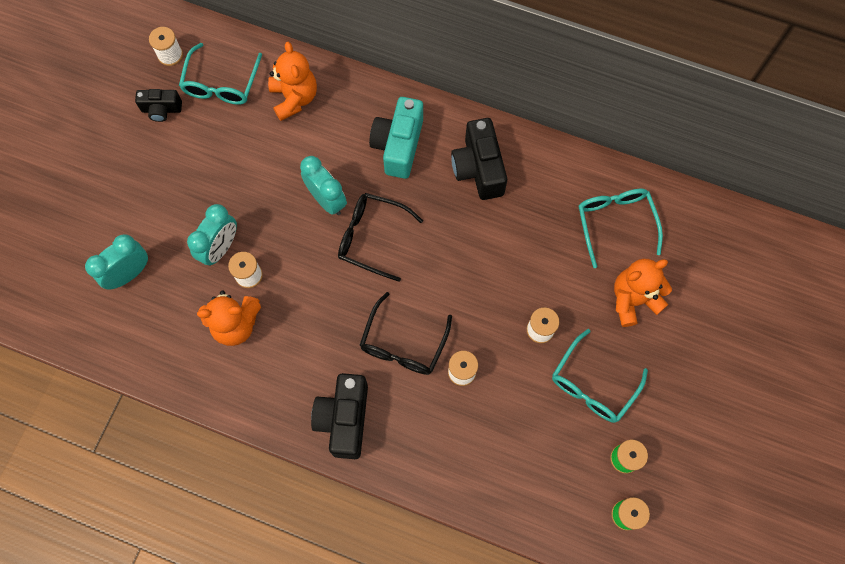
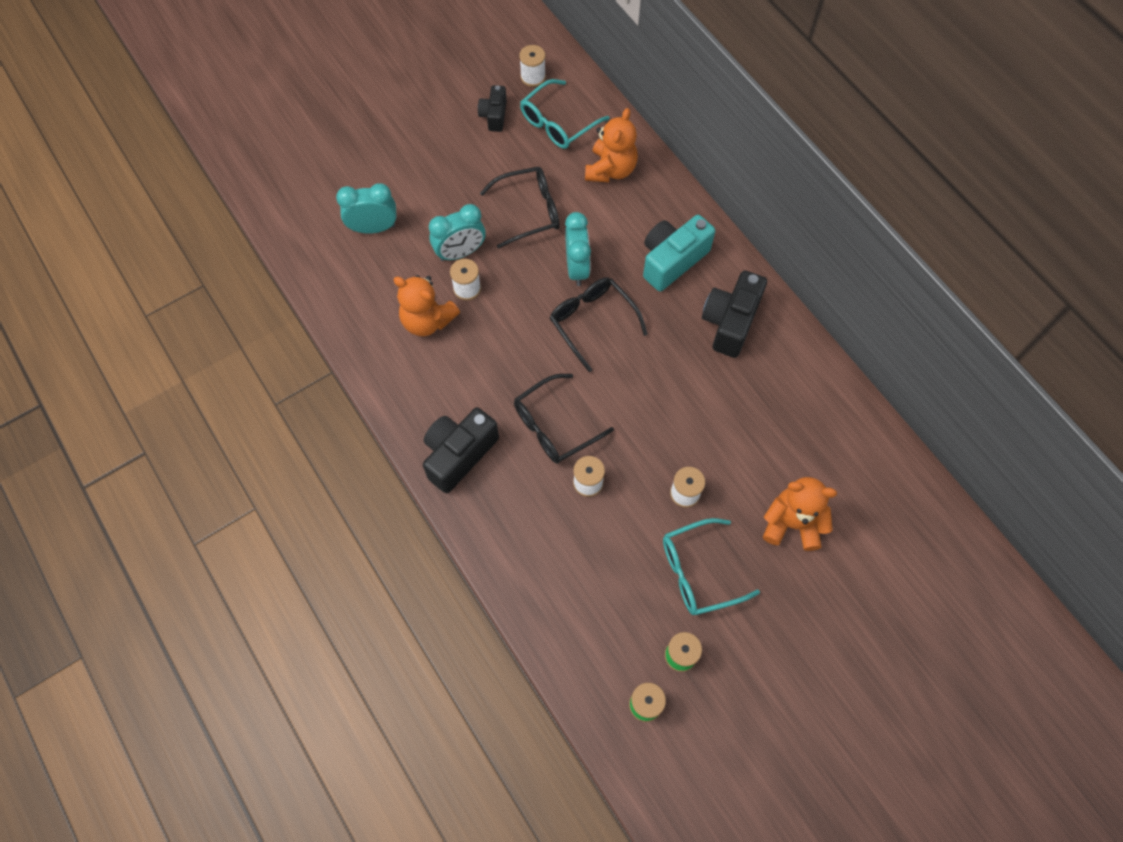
camera: 35 degrees right, 5 degrees down
(161, 110) = (494, 116): black camera -> black camera turned 60 degrees clockwise
(252, 175) = (529, 211): none -> black glasses
(615, 223) = (824, 446): turquoise glasses -> none

